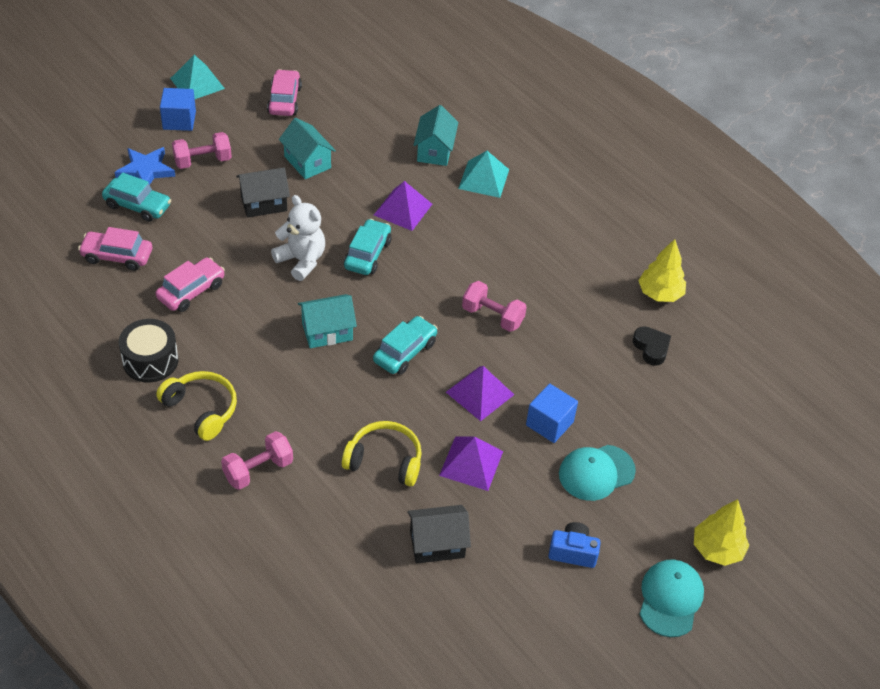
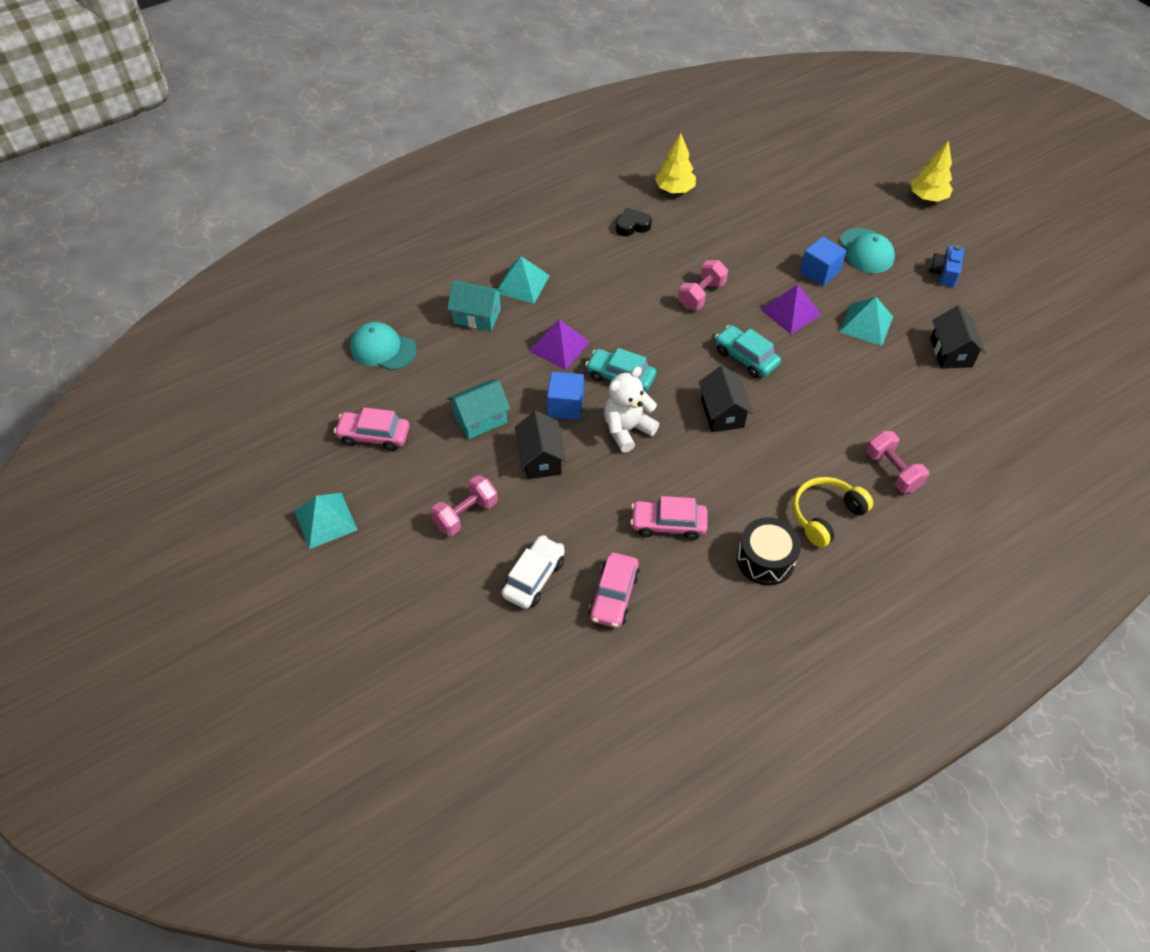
camera: 80 degrees left, 5 degrees up
(137, 206) = (534, 577): turquoise car -> white car
(145, 170) = (474, 571): blue star -> none
(179, 120) = (391, 538): blue cube -> blue cube (565, 406)
(191, 291) = (668, 524): pink car -> pink car turned 45 degrees counterclockwise
(203, 161) = (466, 514): pink dumbbell -> pink dumbbell turned 60 degrees clockwise
(327, 331) = (722, 413): turquoise house -> black house
(384, 460) = (870, 380): yellow headphones -> none
(471, 463) = (866, 324): purple pyramid -> turquoise pyramid
(651, 348) = (735, 203): black heart -> black heart (632, 226)
(670, 599) = (975, 227): turquoise cap -> turquoise cap (383, 349)

